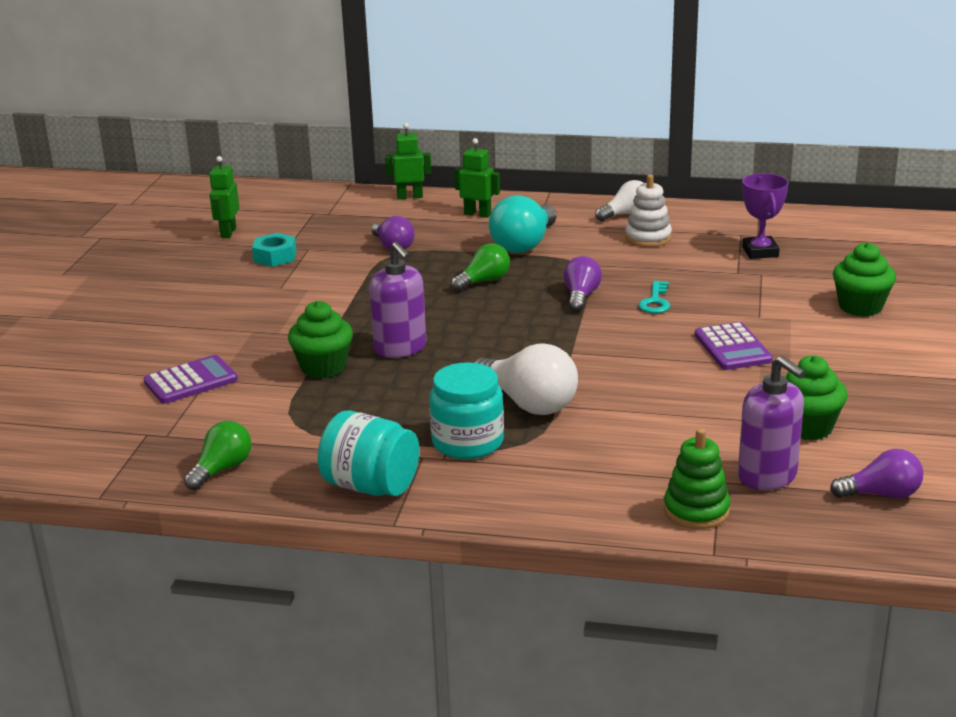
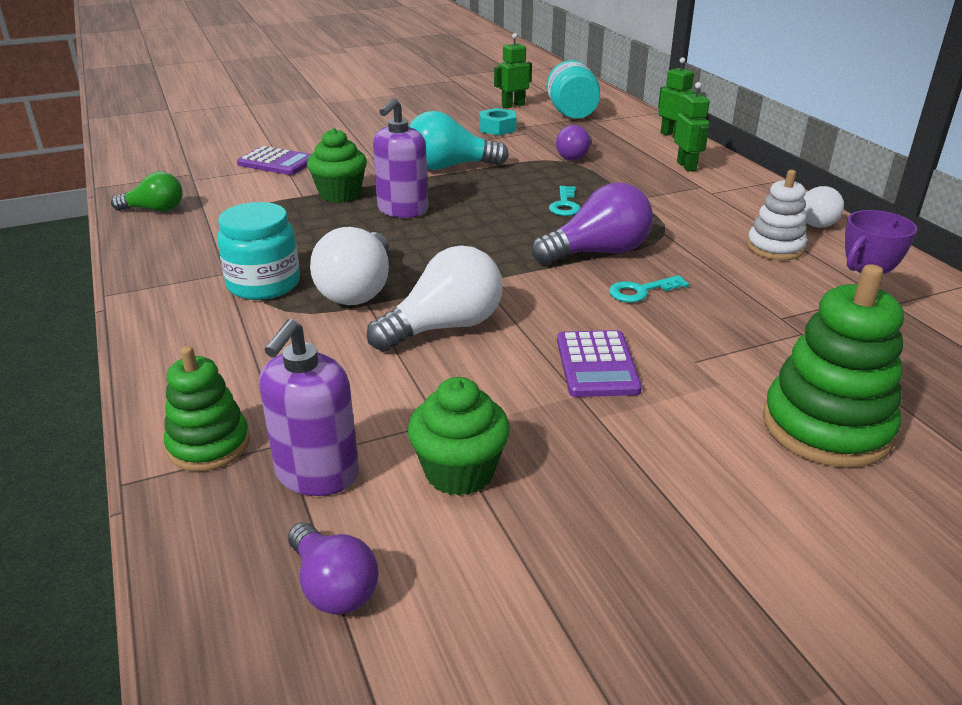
camera: 55 degrees right, 5 degrees up
(371, 486) = (161, 267): turquoise jar -> turquoise jar (572, 114)
(484, 281) = (565, 205): green light bulb -> turquoise key
(524, 244) = (662, 199): turquoise light bulb -> turquoise light bulb (449, 167)
(581, 296) = (597, 252): purple light bulb -> purple light bulb, size x1.60
(627, 385) = (444, 327): none -> white light bulb
(732, 348) = (596, 365): purple calculator -> purple calculator turned 45 degrees counterclockwise
(860, 307) = (826, 427): green cupcake -> green stacking toy

